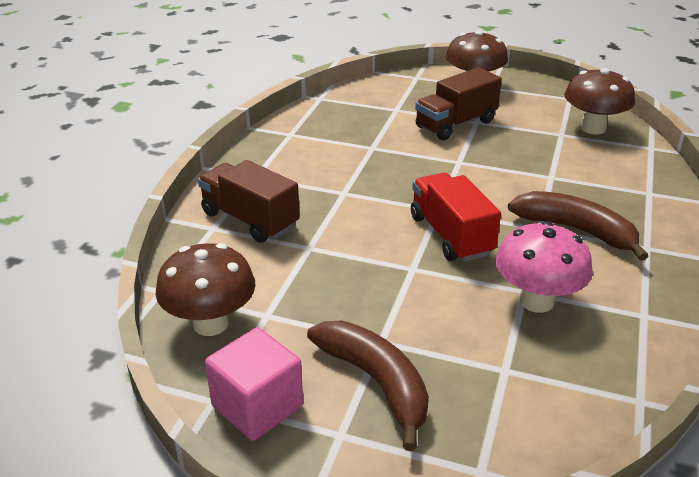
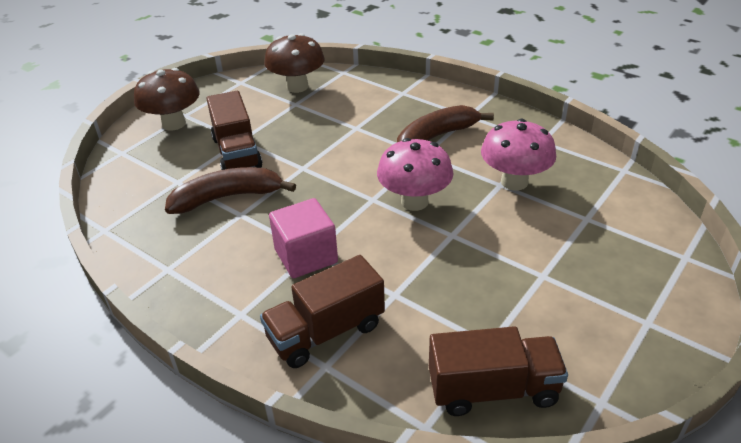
camera: 70 degrees left, 5 degrees up
(211, 323) = (493, 389): brown mushroom -> brown truck
(257, 406) = (612, 370): pink cube -> pink cube (306, 256)
(376, 382) = (592, 289): brown banana -> brown banana (227, 197)
(450, 235) = (414, 202): red truck -> pink mushroom

